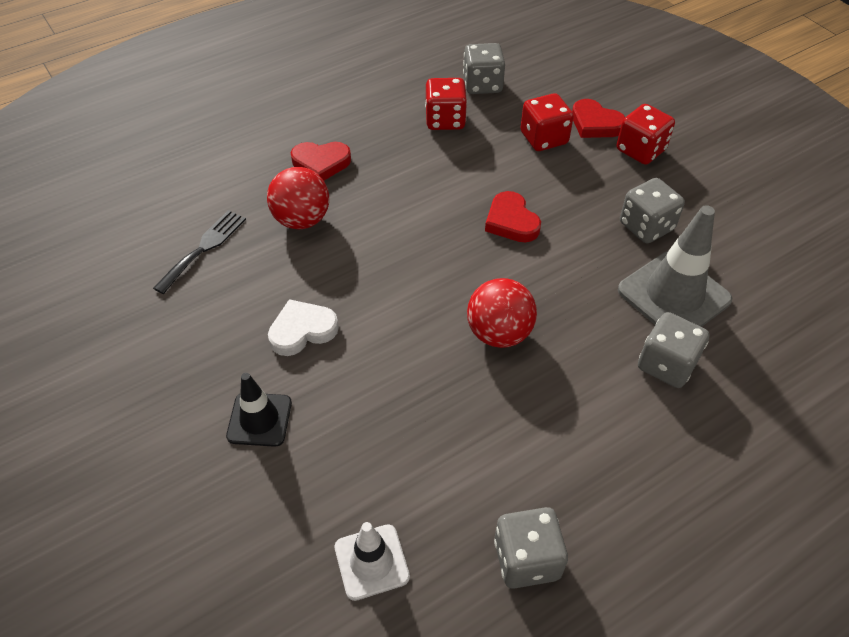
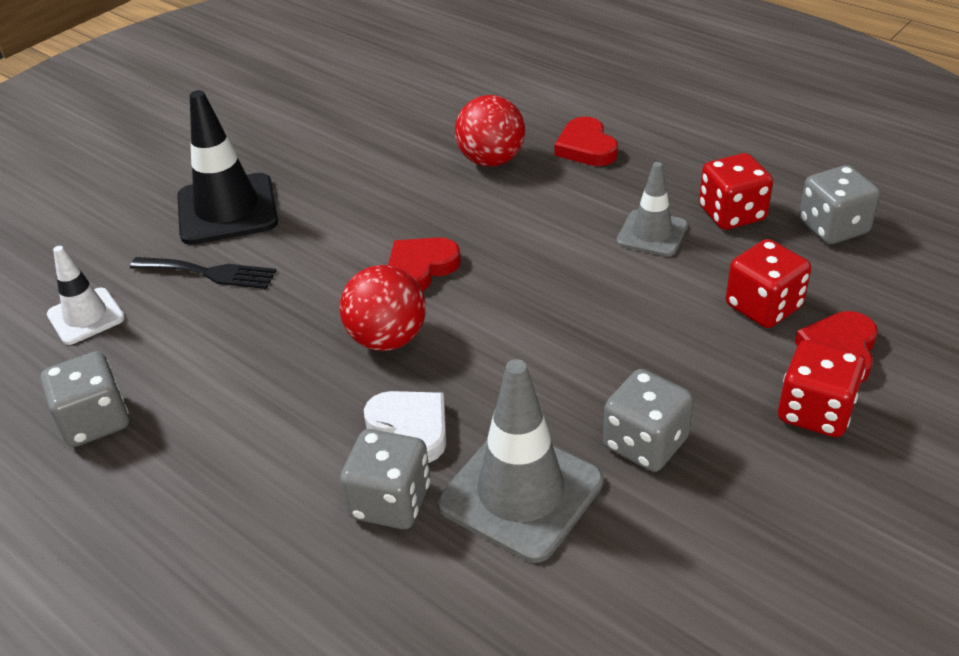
camera: 75 degrees right, 10 degrees down
(204, 248) = (421, 117): black fork -> black fork (209, 273)
(259, 419) = (227, 210): black traffic cone -> black traffic cone, size x1.68
(302, 330) = (340, 203): white heart -> white heart (410, 428)
(446, 162) = (652, 233): none -> grey traffic cone
(511, 221) = (577, 310): red heart -> red heart (420, 268)

